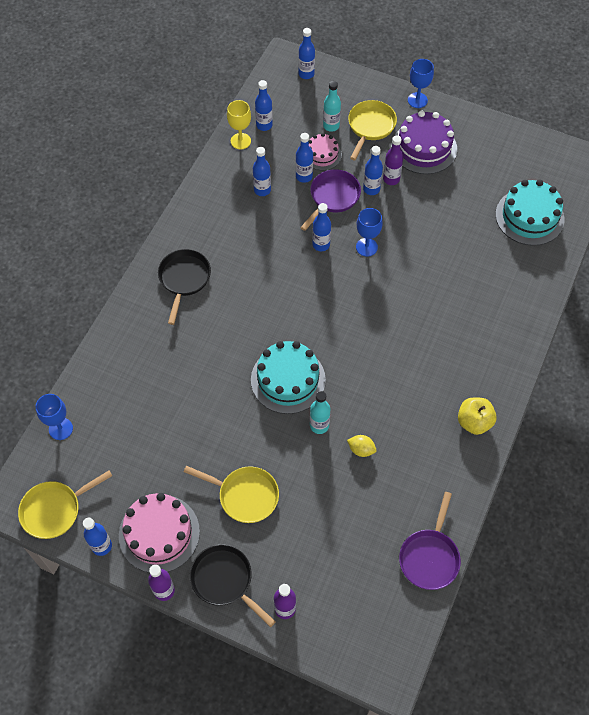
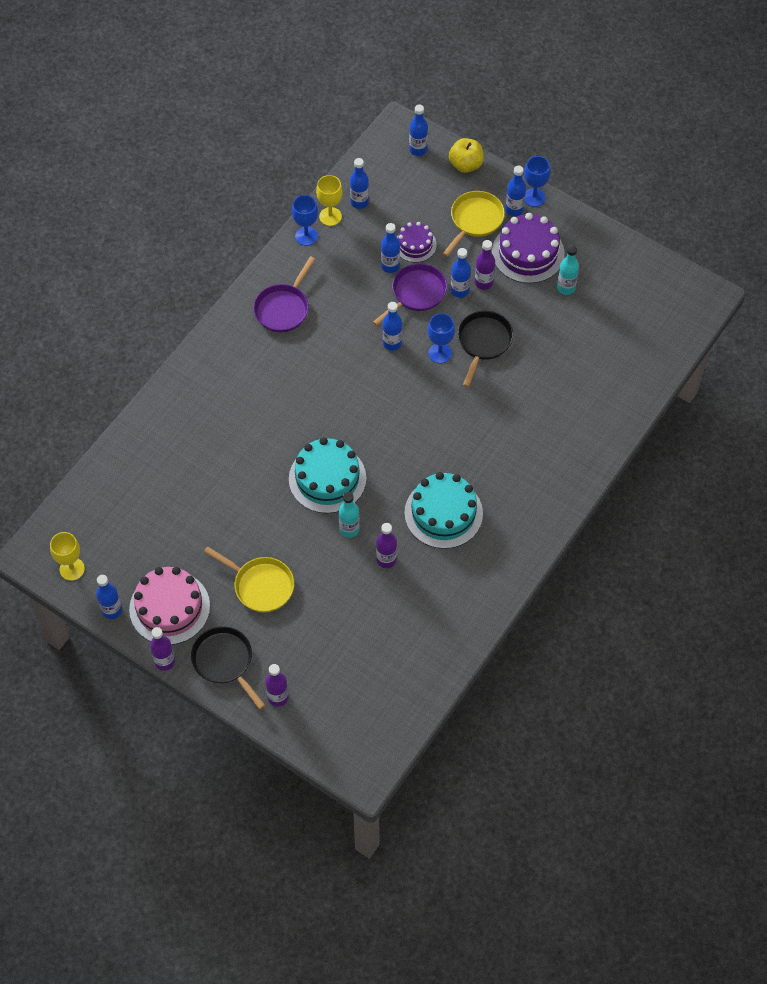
camera: 10 degrees right, 0 degrees up
(55, 510) = (72, 569): yellow pan -> yellow goblet
(60, 429) = (90, 491): blue goblet -> blue goblet (306, 236)
(184, 279) = (241, 359): black pan -> black pan (483, 342)
(262, 190) = (342, 274): blue bottle -> blue bottle (514, 209)
(322, 155) = (415, 245): pink cake -> purple cake
(331, 126) = (432, 213): turquoise bottle -> turquoise bottle (566, 288)
(361, 449) = (386, 560): yellow lemon -> purple bottle
(429, 557) = (430, 673): purple pan -> purple pan (283, 308)
(474, 422) = (508, 551): yellow apple -> yellow apple (465, 164)
(529, 217) = (623, 346): turquoise cake -> turquoise cake (443, 513)

